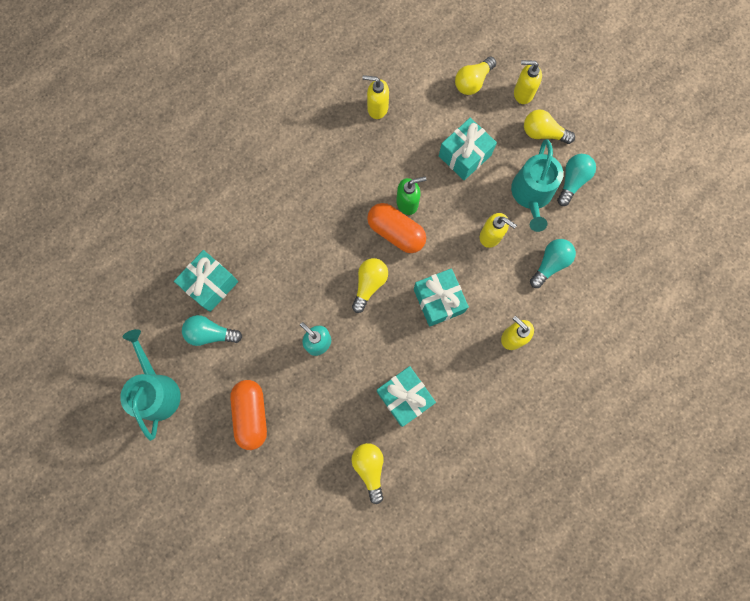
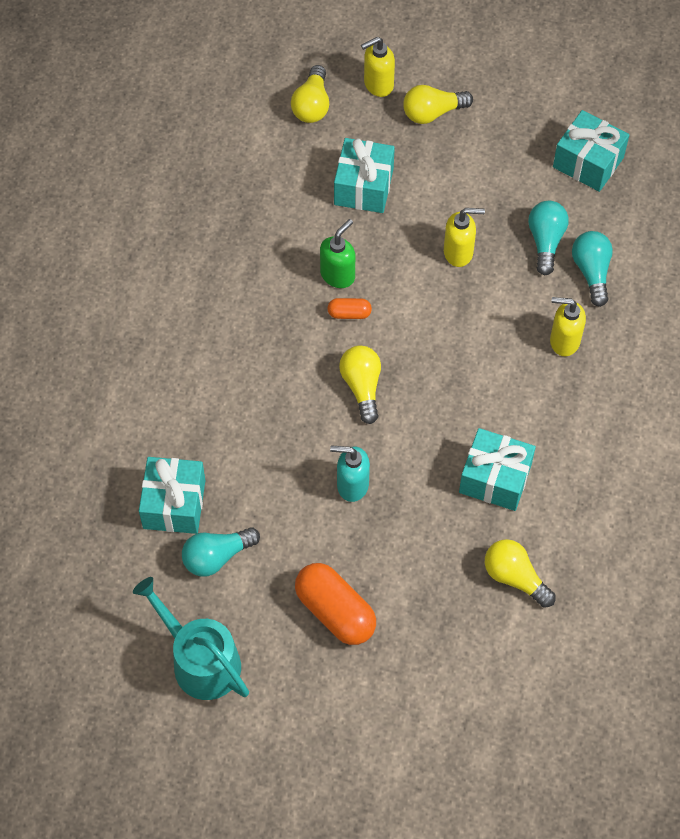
camera: 35 degrees left, 15 degrees down
(377, 108) = (223, 196): yellow soap dispenser -> none
(396, 232) = (349, 313): orange capsule -> orange capsule, size x0.49
(438, 301) = (453, 355): turquoise gift -> turquoise gift (588, 162)
(531, 194) = (470, 183): turquoise watering can -> none
(572, 181) = (503, 143): turquoise light bulb -> turquoise light bulb (591, 272)

